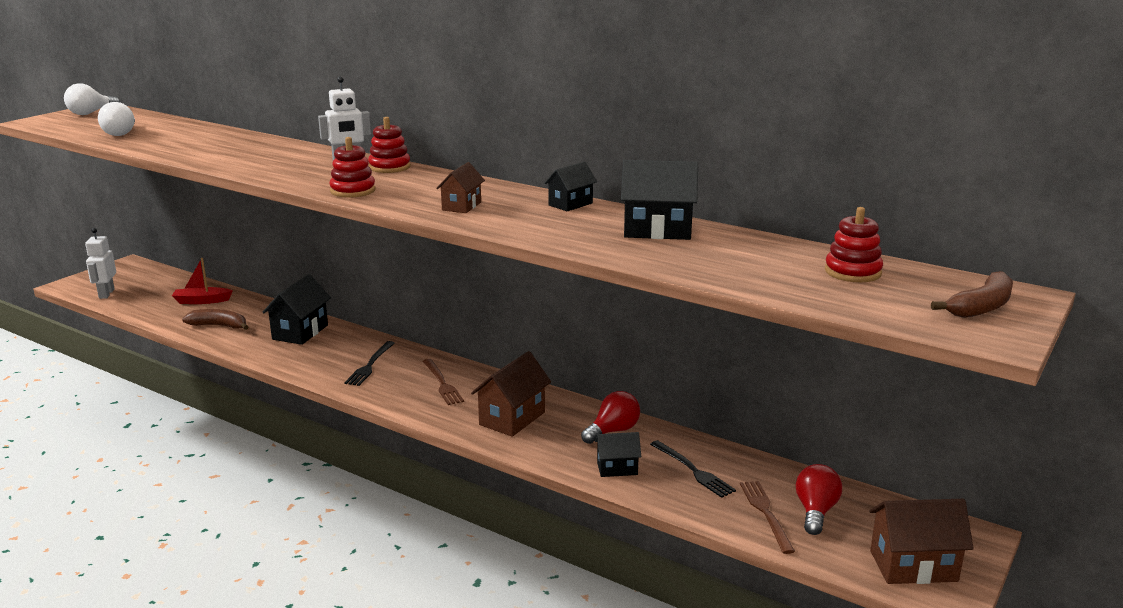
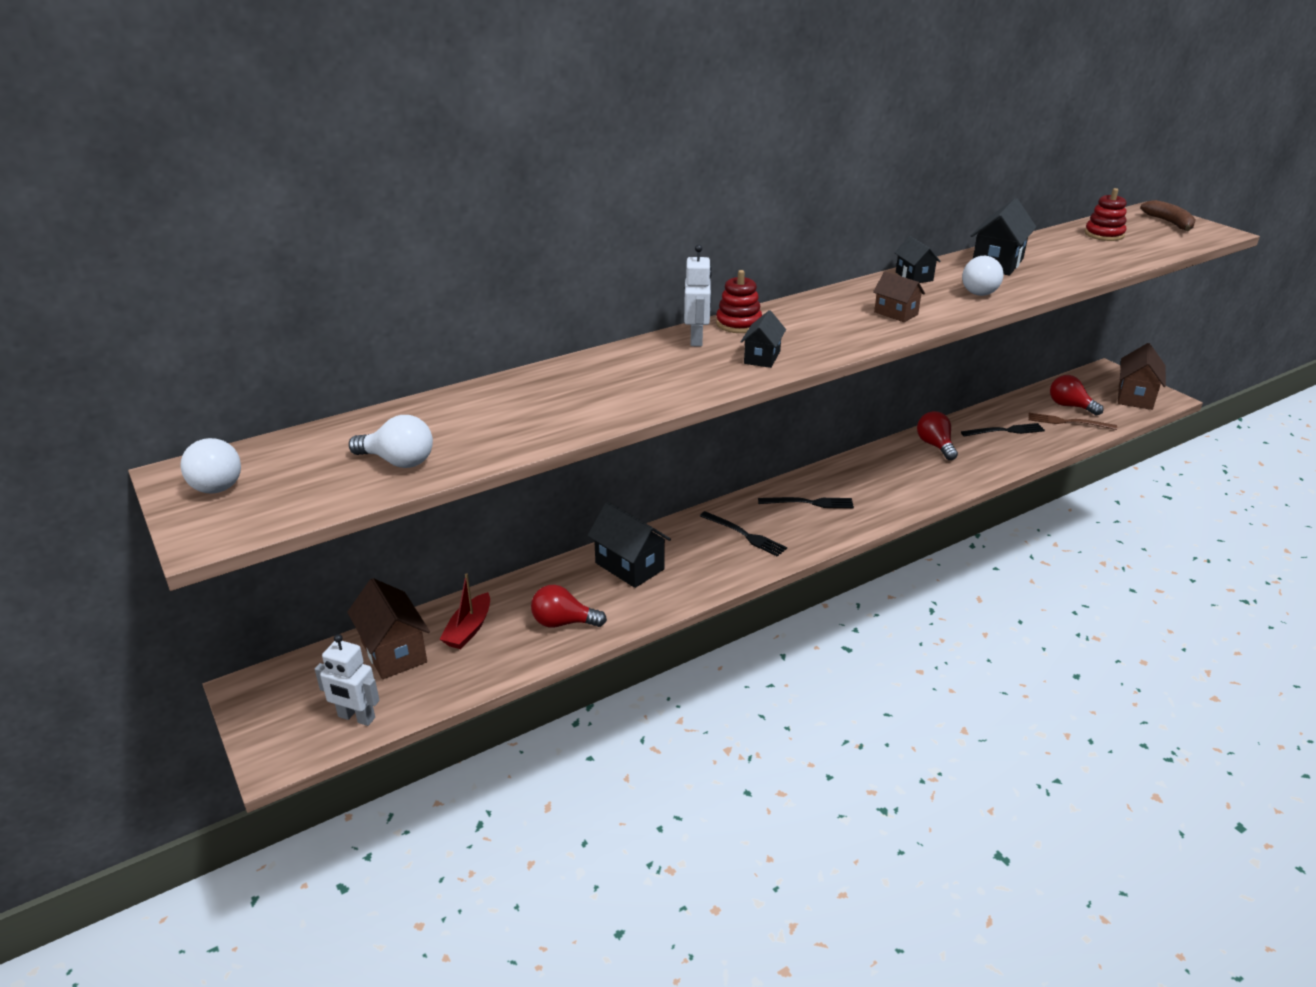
camera: 65 degrees left, 10 degrees up
(219, 326) = (563, 622): brown banana -> red light bulb
(353, 191) = (814, 349): red stacking toy -> none
(442, 383) = (809, 503): brown fork -> black fork
(512, 418) = (894, 483): brown house -> brown house (394, 652)
(560, 228) = (977, 290): none -> white light bulb
(617, 468) = (992, 458): black house -> black house (762, 357)

